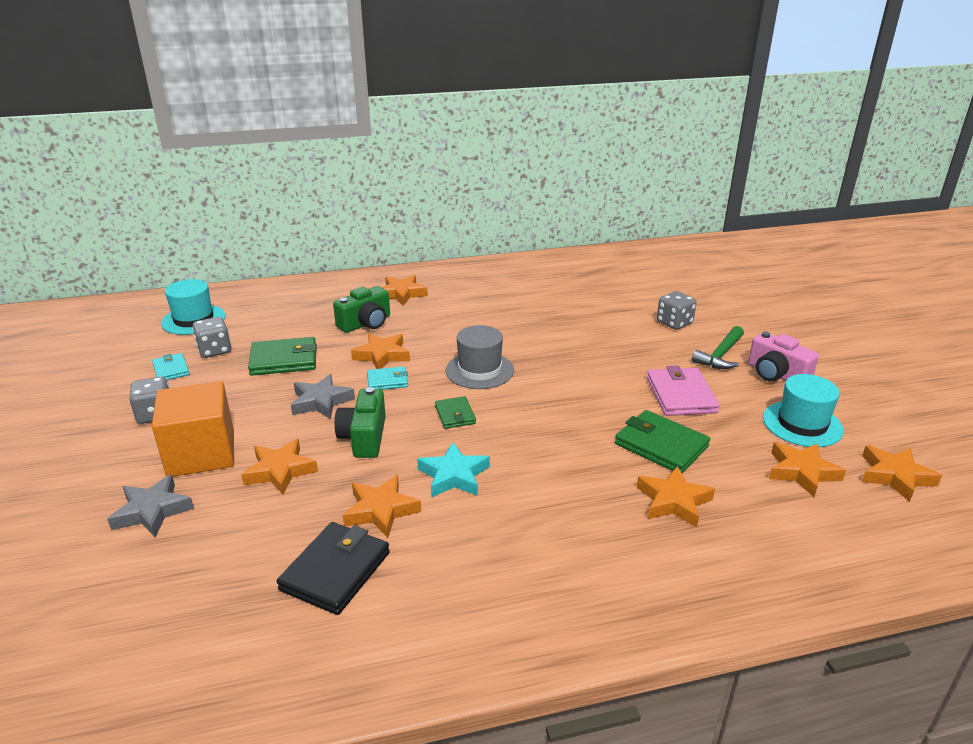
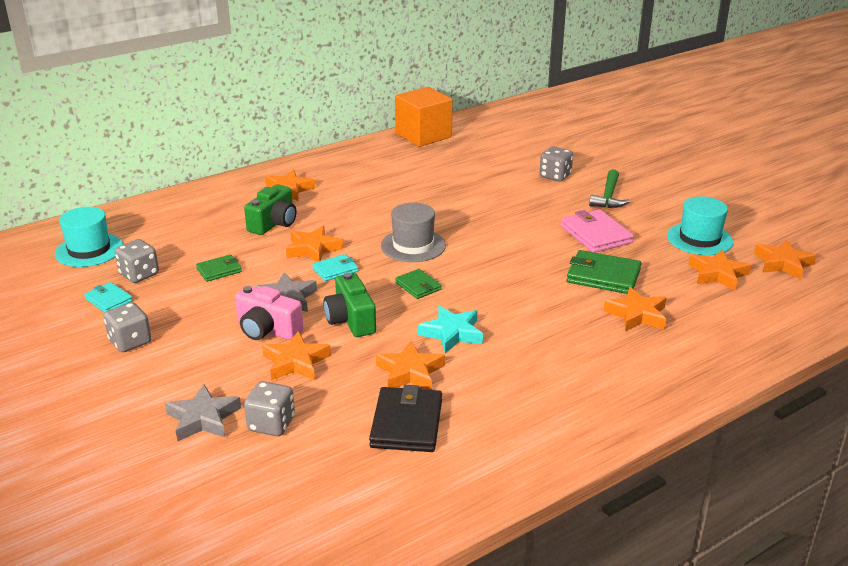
camera: 20 degrees left, 0 degrees up
(201, 453) = (208, 364): orange cube -> orange cube (423, 135)
(207, 534) = (271, 424): none -> grey dice
(284, 360) = (219, 270): green wallet -> green wallet, size x0.58
(776, 374) = (660, 204): pink camera -> pink camera (267, 329)

